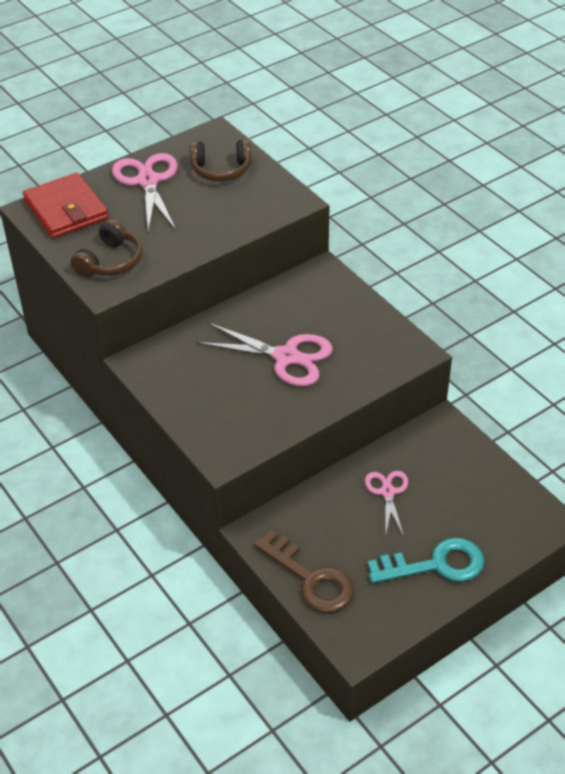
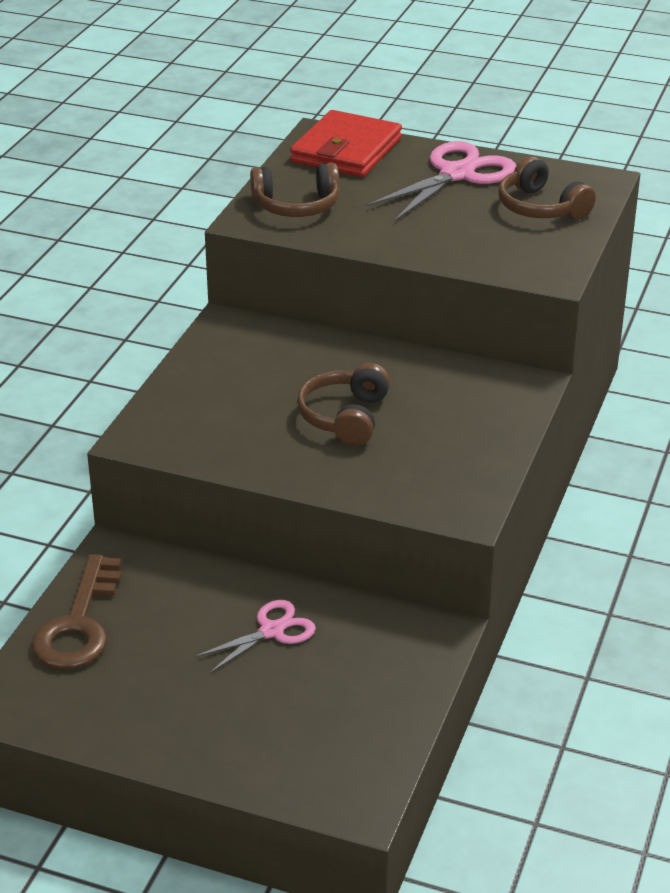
camera: 55 degrees right, 10 degrees down
(286, 357) = (345, 417): pink scissors -> brown headphones
(436, 565) = (188, 721): turquoise key -> none

